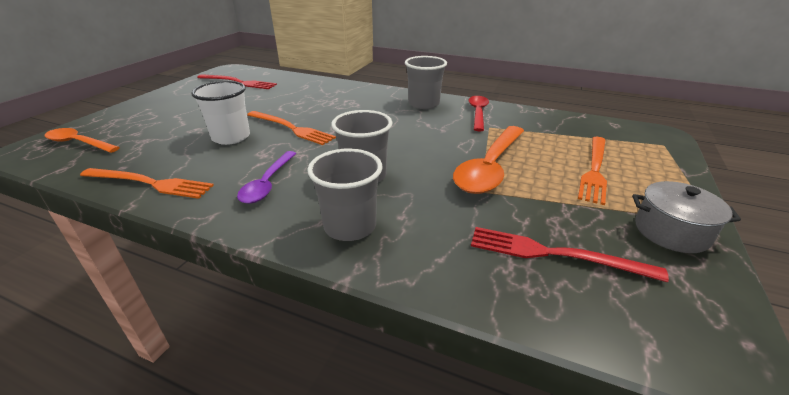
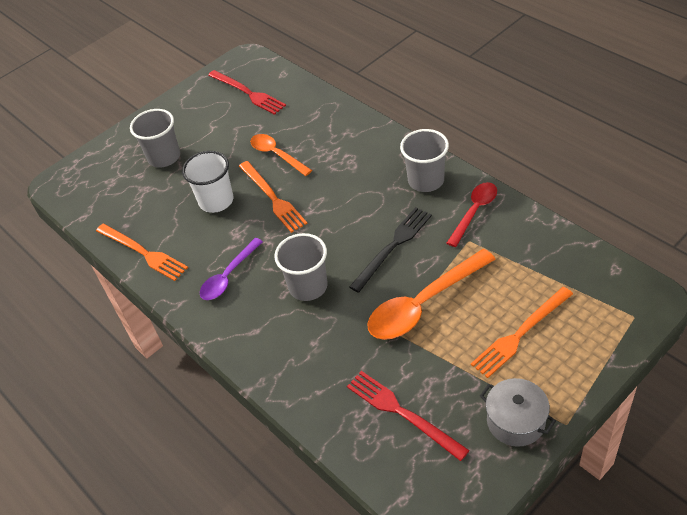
camera: 30 degrees right, 15 degrees up
(78, 143) = (95, 181): orange spoon -> orange spoon (276, 154)
(350, 226) = (271, 342): grey cup -> grey cup (164, 157)
(428, 139) = (393, 246): none -> black fork

